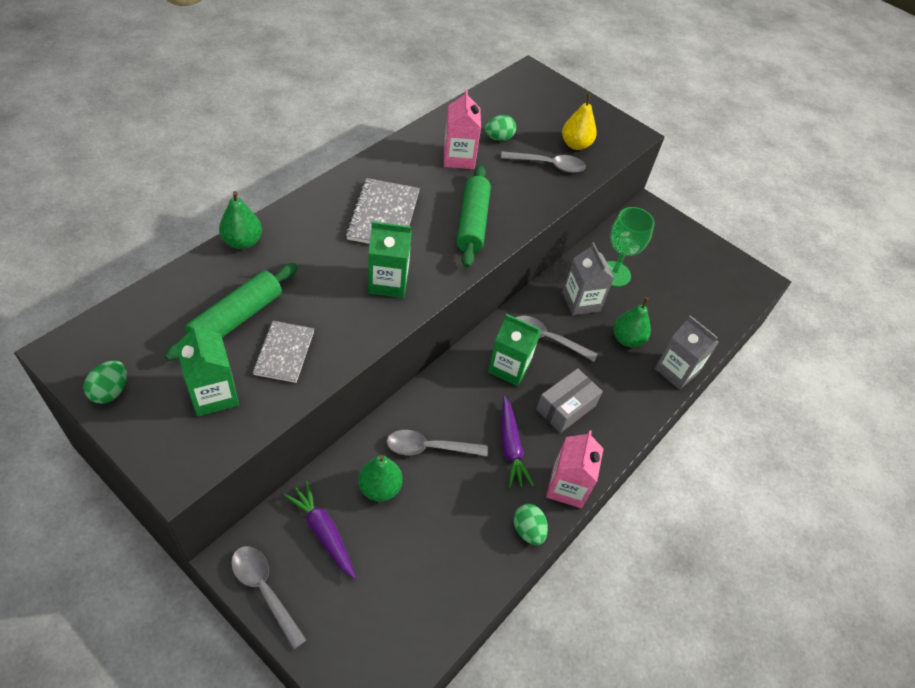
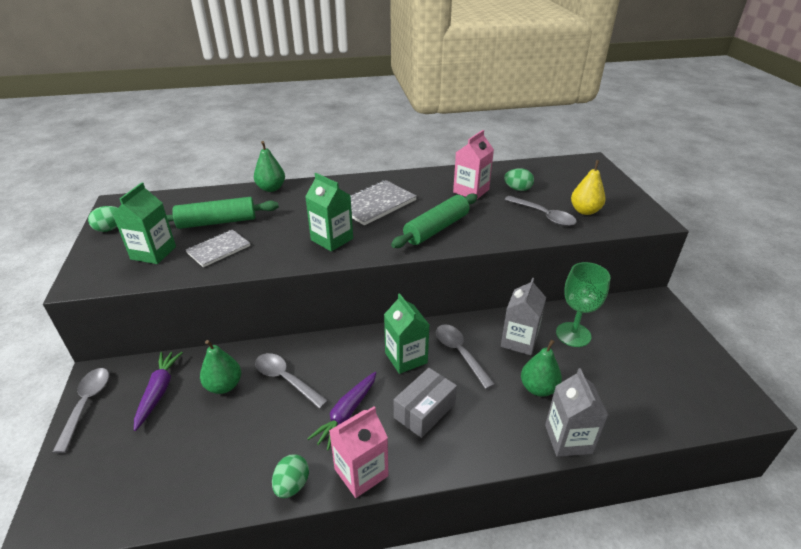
camera: 45 degrees right, 15 degrees down
(565, 407) = (424, 410): grey box -> grey box turned 45 degrees counterclockwise

